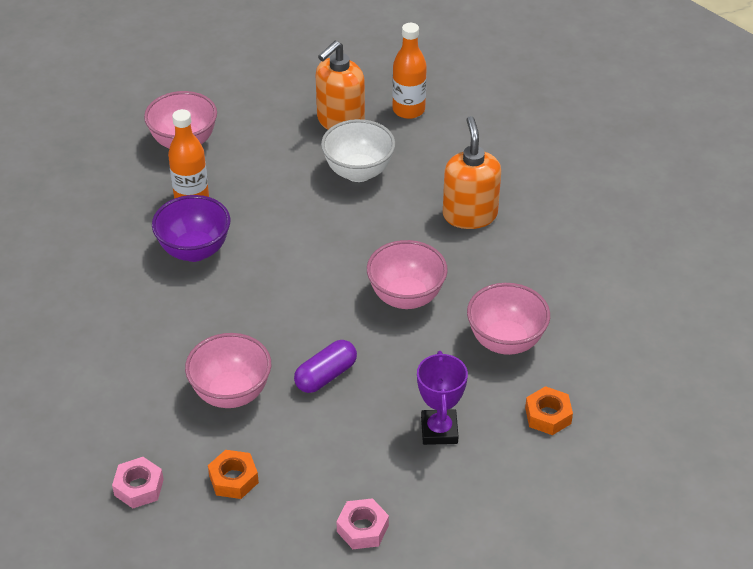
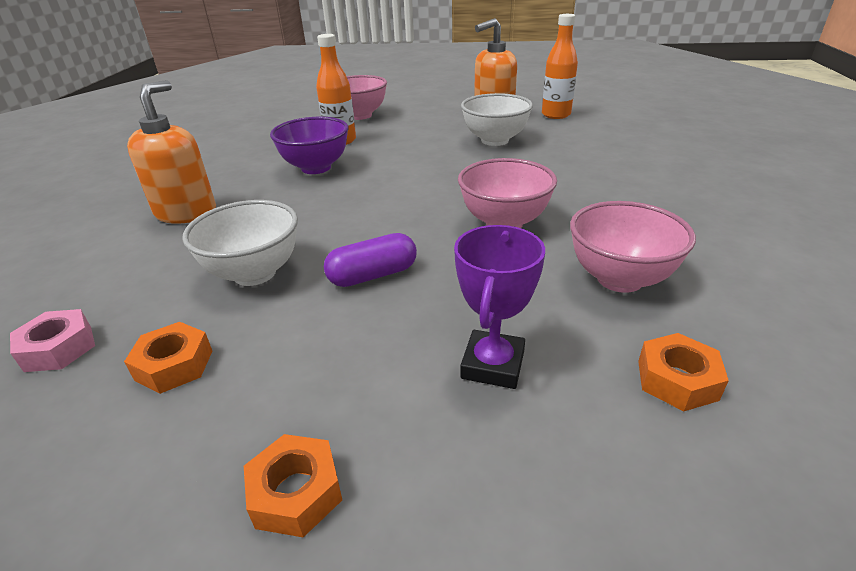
camera: 20 degrees right, 10 degrees down
(231, 393) = (254, 273): pink bowl -> white bowl
(362, 528) = (296, 492): pink nut -> orange nut
(469, 215) = (597, 174): orange soap dispenser -> orange soap dispenser (186, 212)

